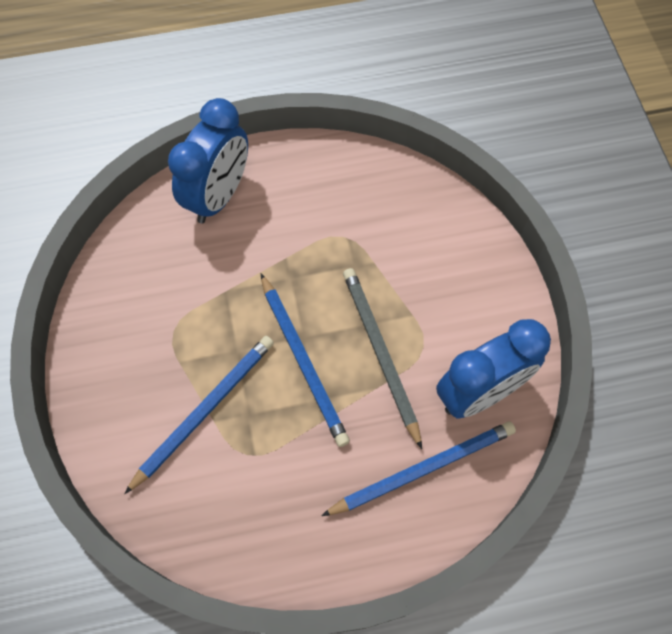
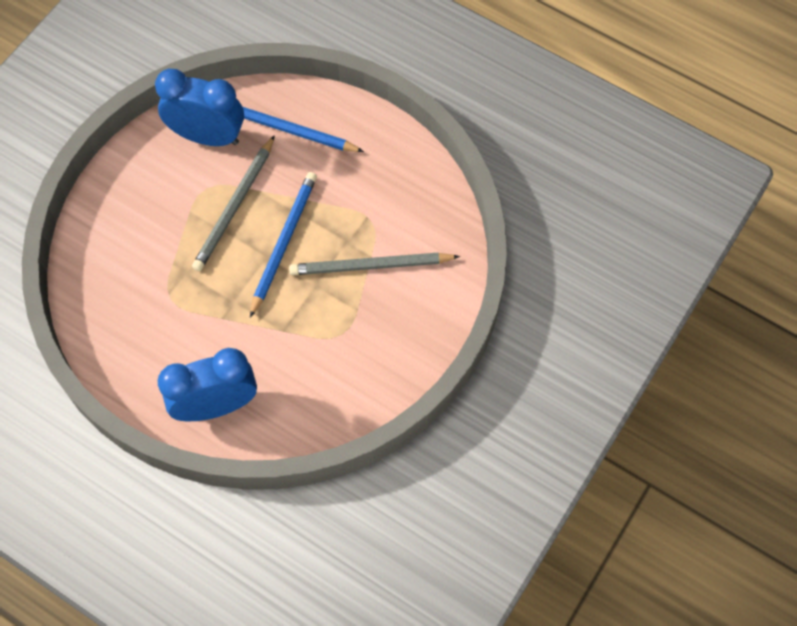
camera: 135 degrees left, 0 degrees up
(204, 411) = (370, 266): blue pencil -> grey pencil

